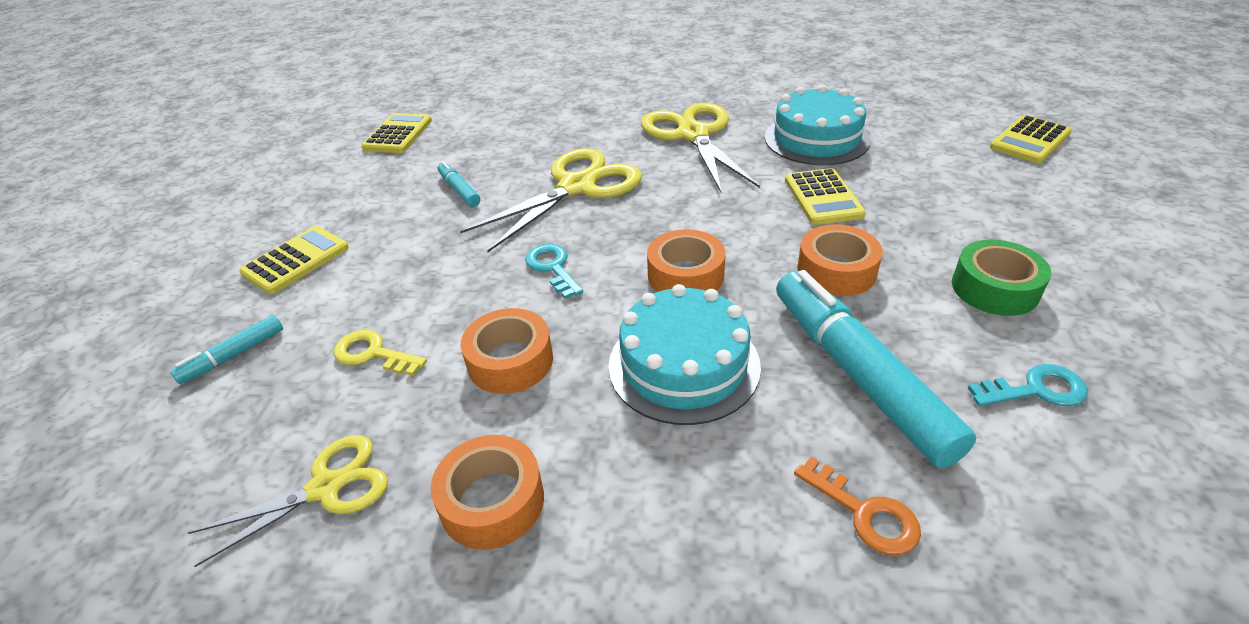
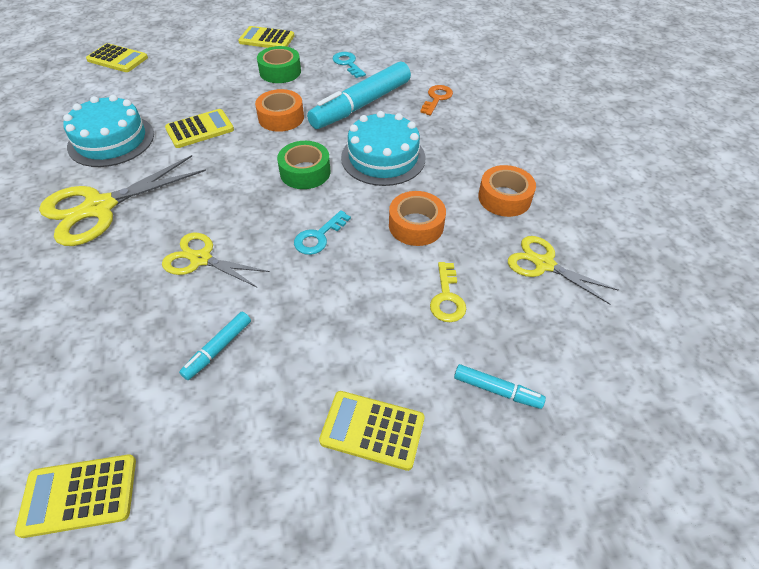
camera: 115 degrees left, 10 degrees up
(577, 187) = (201, 259): yellow scissors -> yellow scissors, size x0.61
(685, 275) = (305, 172): orange tape -> green tape
(1137, 287) = (267, 39): none -> yellow calculator

